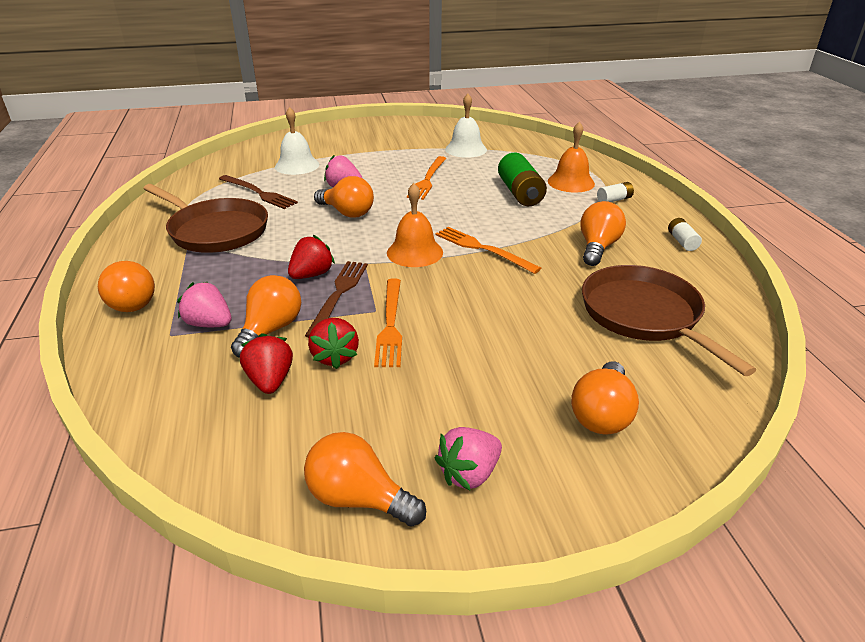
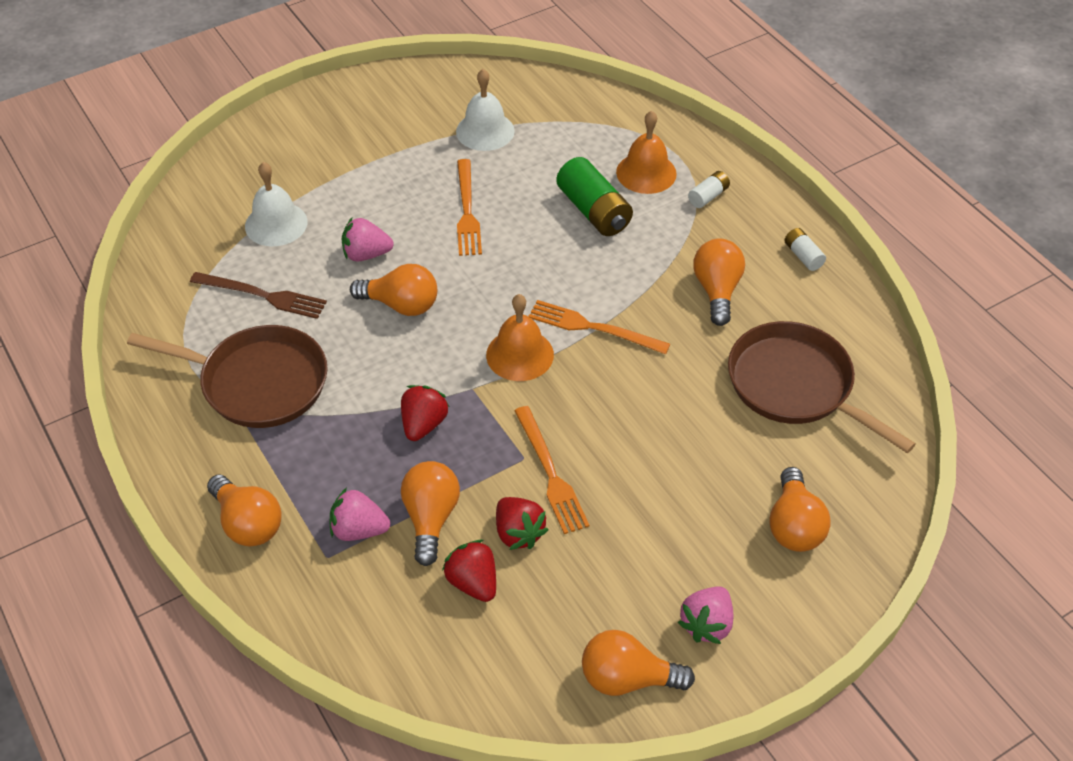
camera: 20 degrees left, 15 degrees up
(338, 295) = (472, 446): brown fork -> none

